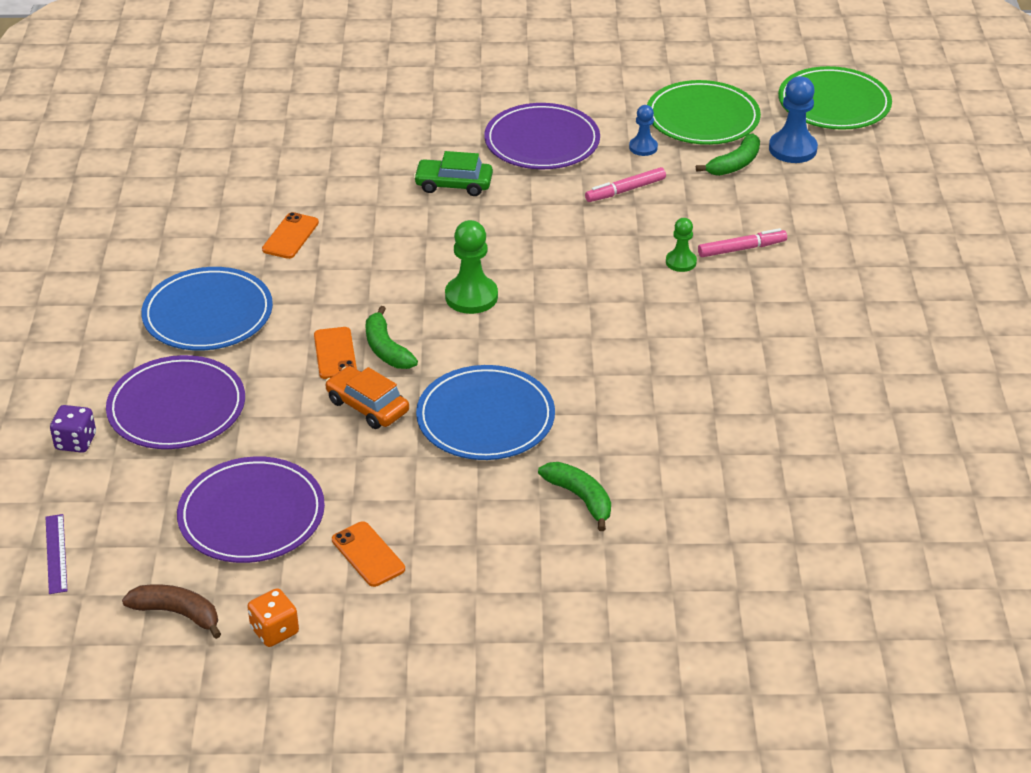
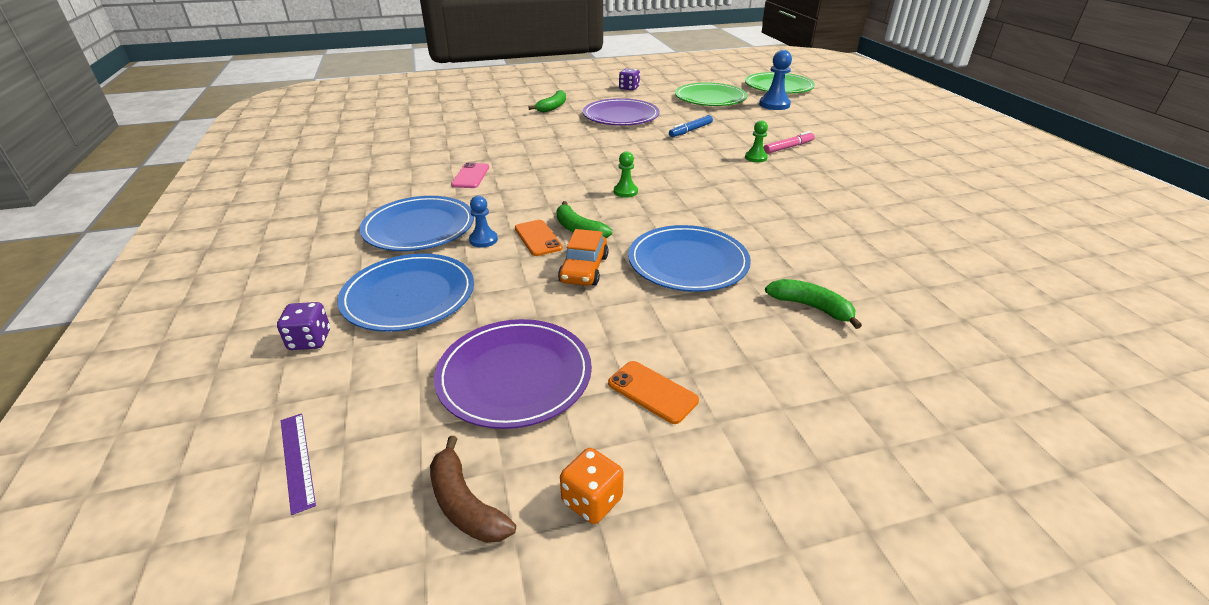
camera: 15 degrees left, 5 degrees down
(177, 407) = (409, 296): purple plate -> blue plate
(177, 613) = (465, 504): brown banana -> brown banana turned 135 degrees counterclockwise
(290, 236) = (470, 176): orange phone -> pink phone
(367, 406) = (584, 269): orange car -> orange car turned 105 degrees counterclockwise
(453, 184) = (576, 139): green car -> none
(471, 296) = (625, 192): green pawn -> green pawn, size x0.60
(589, 73) = (629, 88): none -> purple dice
(625, 190) = (690, 130): pink marker -> blue marker
(643, 147) = (685, 112): blue pawn -> blue pawn (483, 240)
(735, 164) = (747, 113): green banana -> green banana (552, 107)

